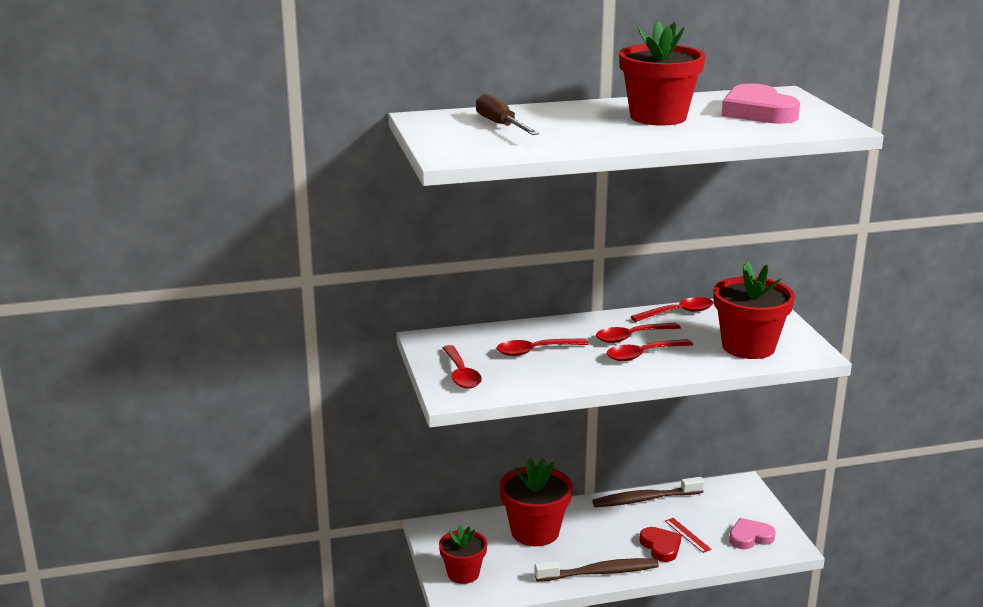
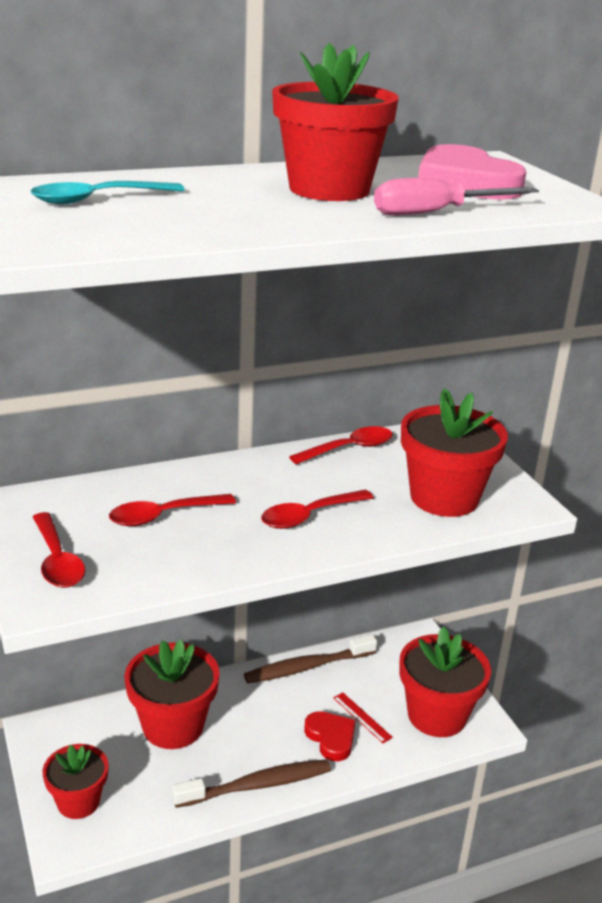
camera: 10 degrees left, 5 degrees up
(501, 125) = (97, 199): brown screwdriver -> turquoise spoon
(631, 337) = (292, 488): red spoon -> none
(729, 133) = (436, 213): none -> pink screwdriver
(750, 537) = (437, 715): pink heart -> red flower pot

